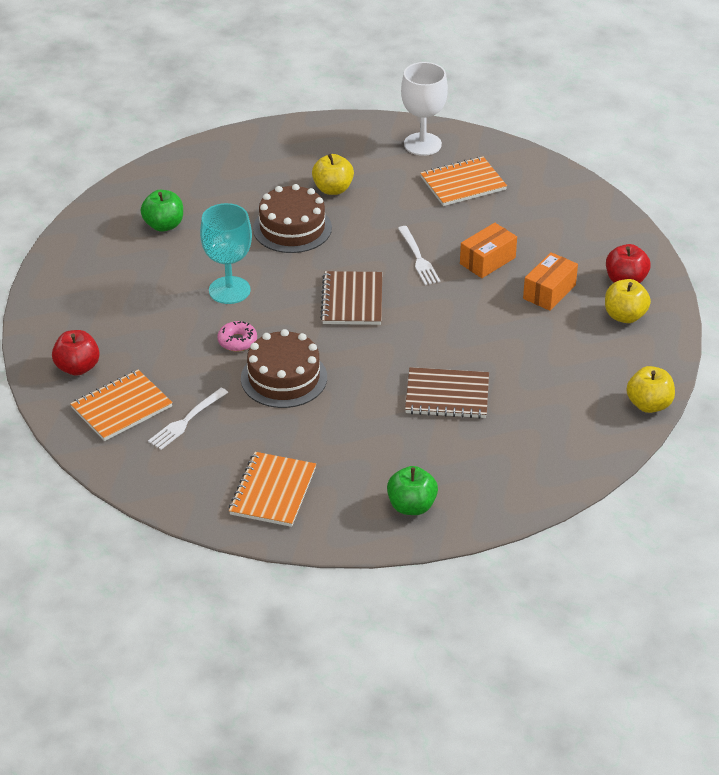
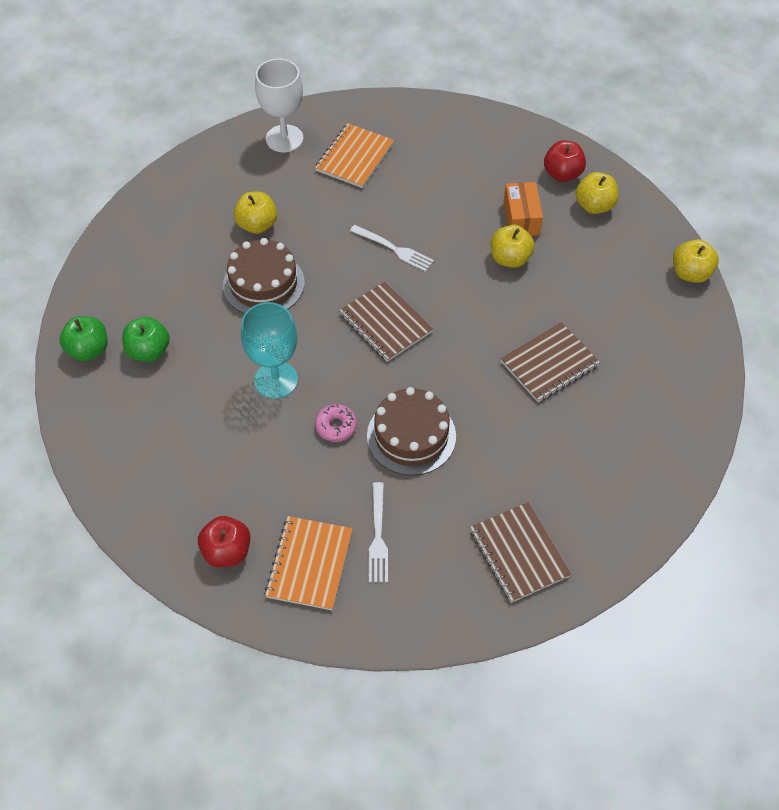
camera: 40 degrees left, 15 degrees up
(273, 491) = (519, 553): orange notebook -> brown notebook
(411, 506) = (632, 486): green apple -> green apple (89, 350)
(487, 261) = (448, 218): orange box -> none
(504, 313) = (510, 258): none -> yellow apple

